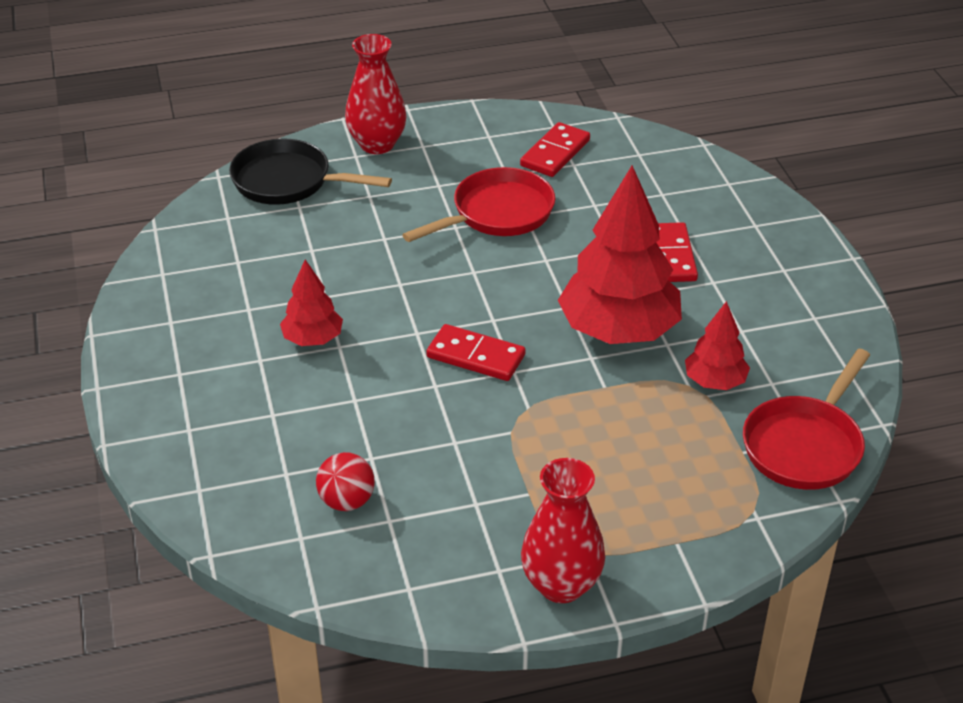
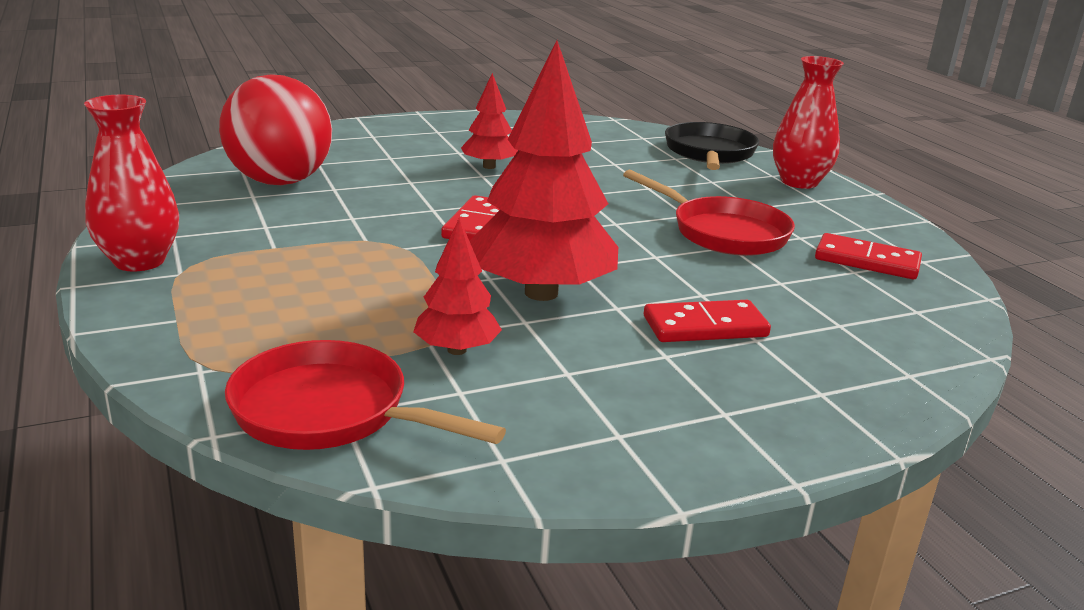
camera: 80 degrees right, 15 degrees down
(347, 501) = (280, 181): red ball -> red ball, size x2.07

